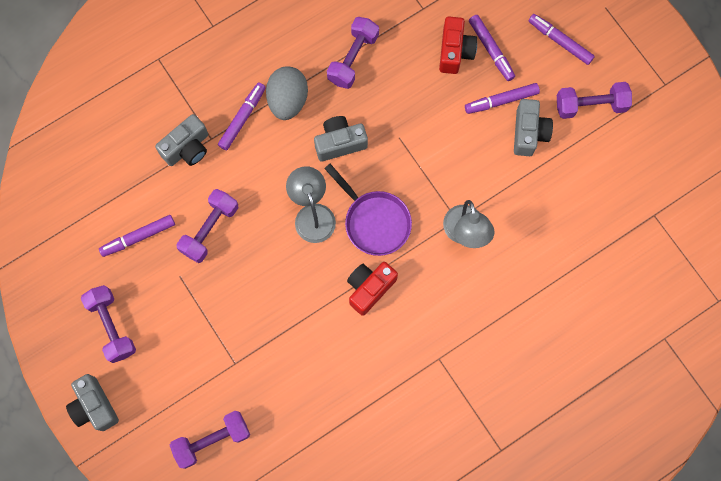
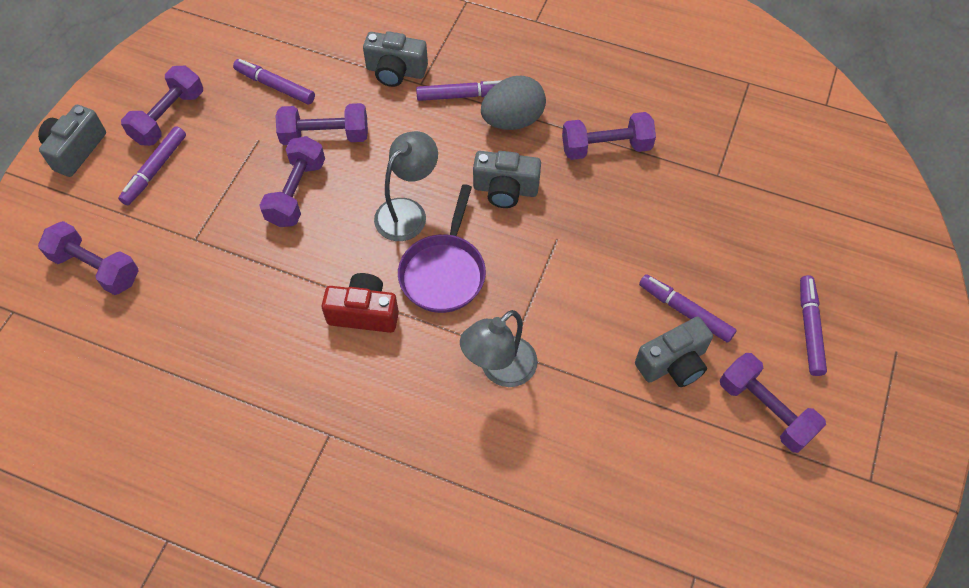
camera: 55 degrees right, 15 degrees down
(244, 276) = (296, 192): none -> purple dumbbell
(340, 143) = (505, 189): grey camera -> grey camera turned 150 degrees clockwise
(455, 51) = (699, 232): red camera -> none
(491, 50) = (733, 265): purple marker -> purple marker (155, 170)

